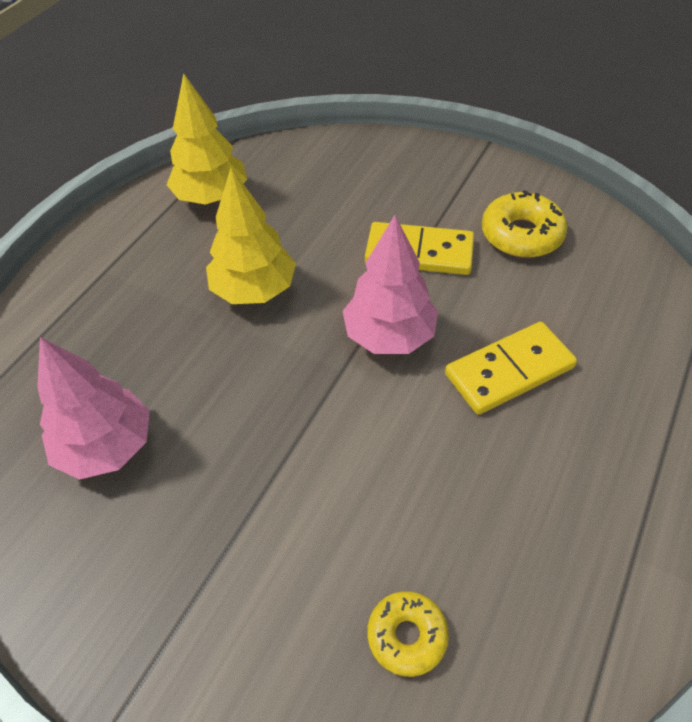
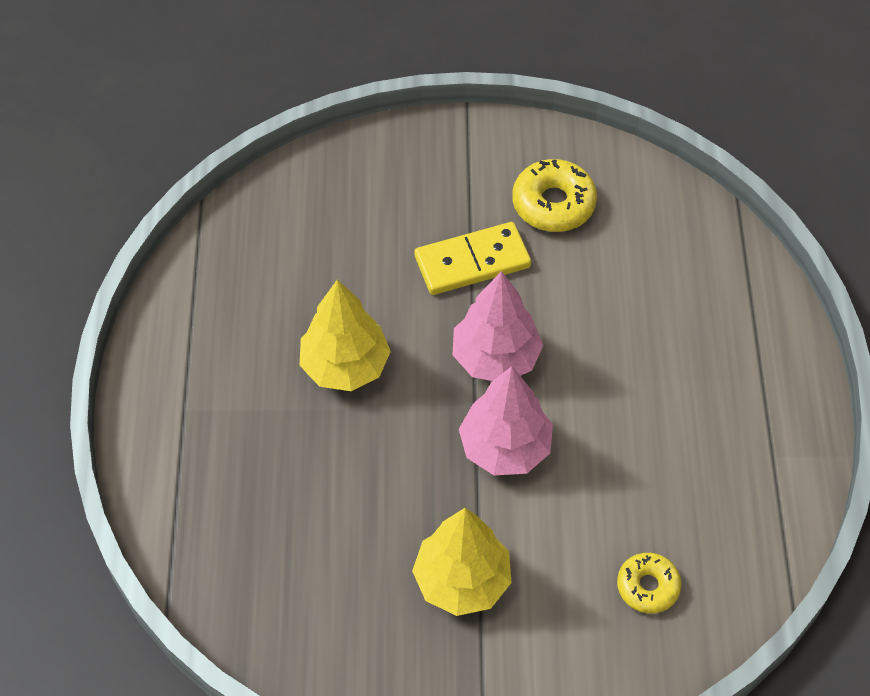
camera: 30 degrees left, 5 degrees up
(106, 447) = (322, 565): pink tree -> pink tree (505, 448)
(211, 197) = (228, 283): yellow tree -> yellow tree (462, 581)
(509, 370) = (612, 346): yellow domino -> none

